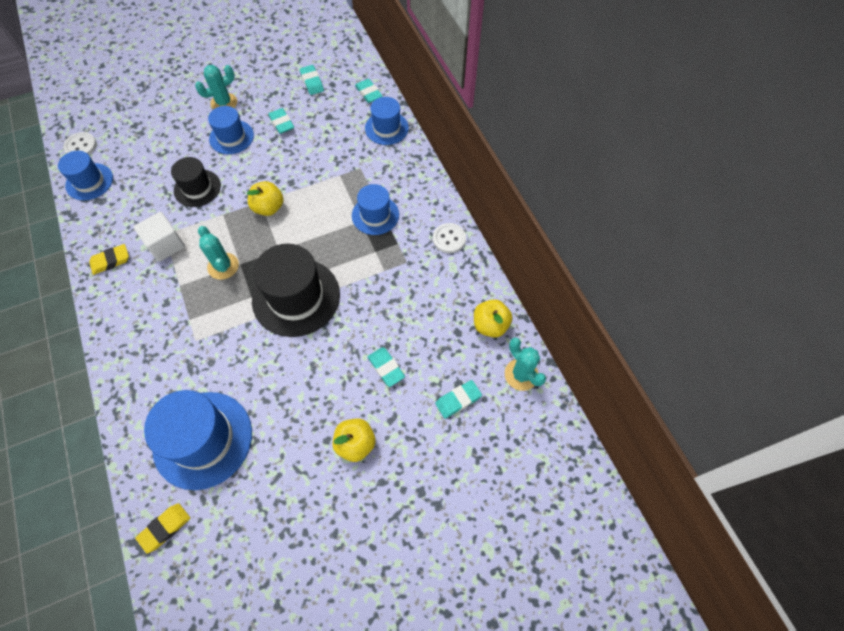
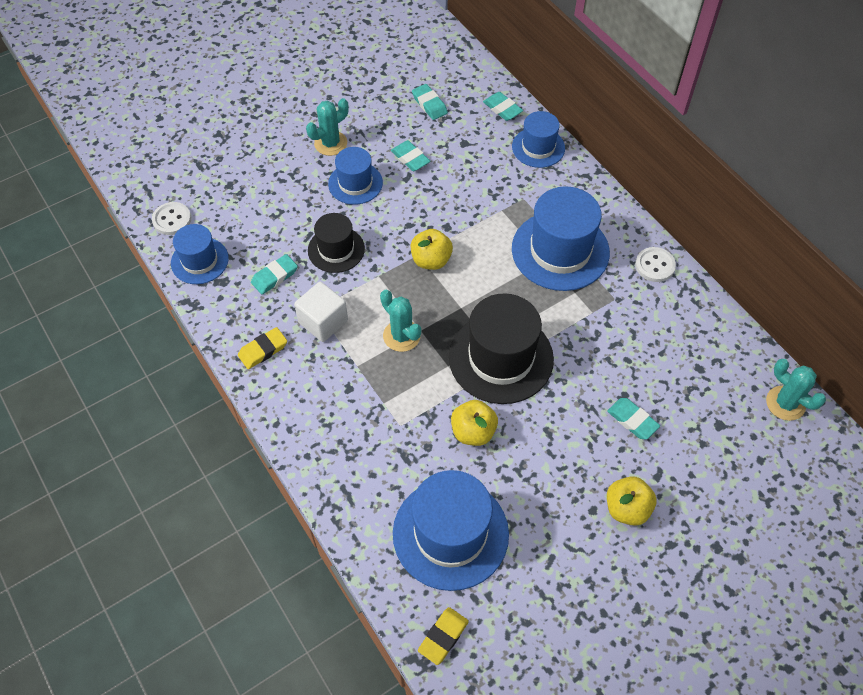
camera: 10 degrees left, 5 degrees down
(375, 215) = (560, 250): blue hat -> blue hat, size x1.71
(458, 400) = (725, 442): turquoise eraser -> turquoise eraser (274, 276)
(490, 325) = (733, 355): yellow apple -> yellow apple (473, 432)

